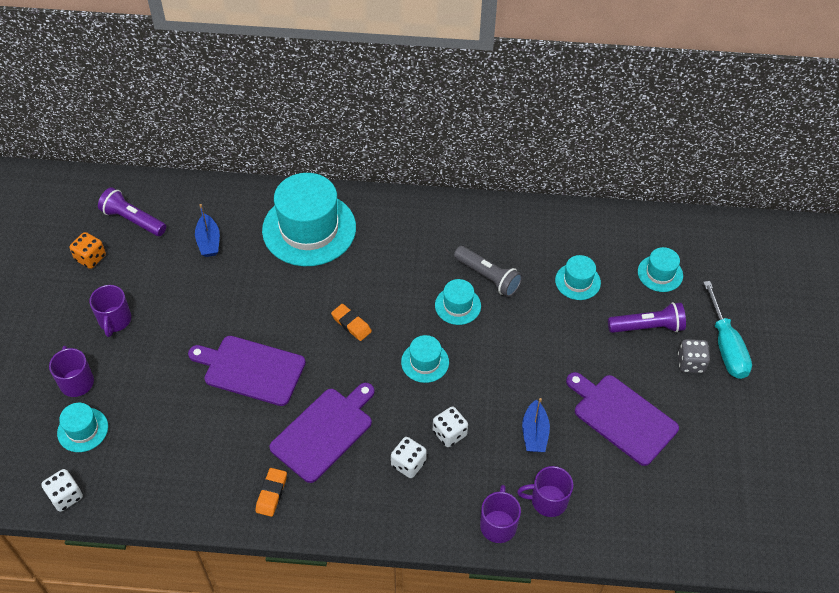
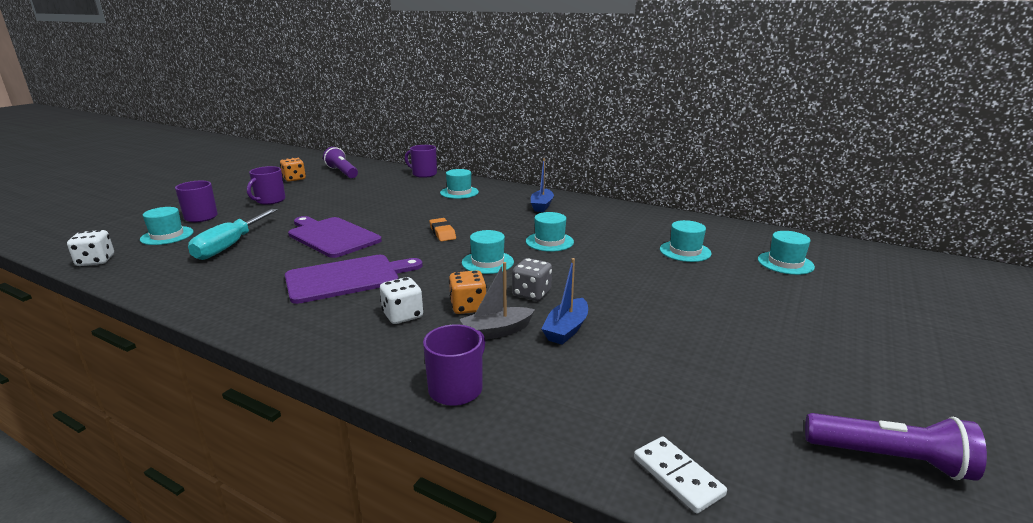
camera: 25 degrees right, 30 degrees down
(208, 241) = (380, 186): blue boat -> blue boat (542, 206)
(271, 493) = (249, 300): orange eraser -> none
(309, 229) = (459, 192): turquoise hat -> turquoise hat, size x0.47
(449, 433) = (468, 307): white dice -> orange dice
(488, 277) = (592, 234): grey flashlight -> none
(488, 455) = (496, 331): none -> grey boat
(548, 501) = (540, 386): purple mug -> purple mug (424, 174)
(622, 417) = (690, 343): purple cutting board -> none
(647, 327) = (756, 290): purple flashlight -> purple flashlight (890, 459)
(651, 541) = (678, 476): none -> white domino
(690, 363) = (807, 325): grey dice -> grey dice (531, 294)
(725, 345) = (863, 323): turquoise screwdriver -> turquoise screwdriver (230, 246)

